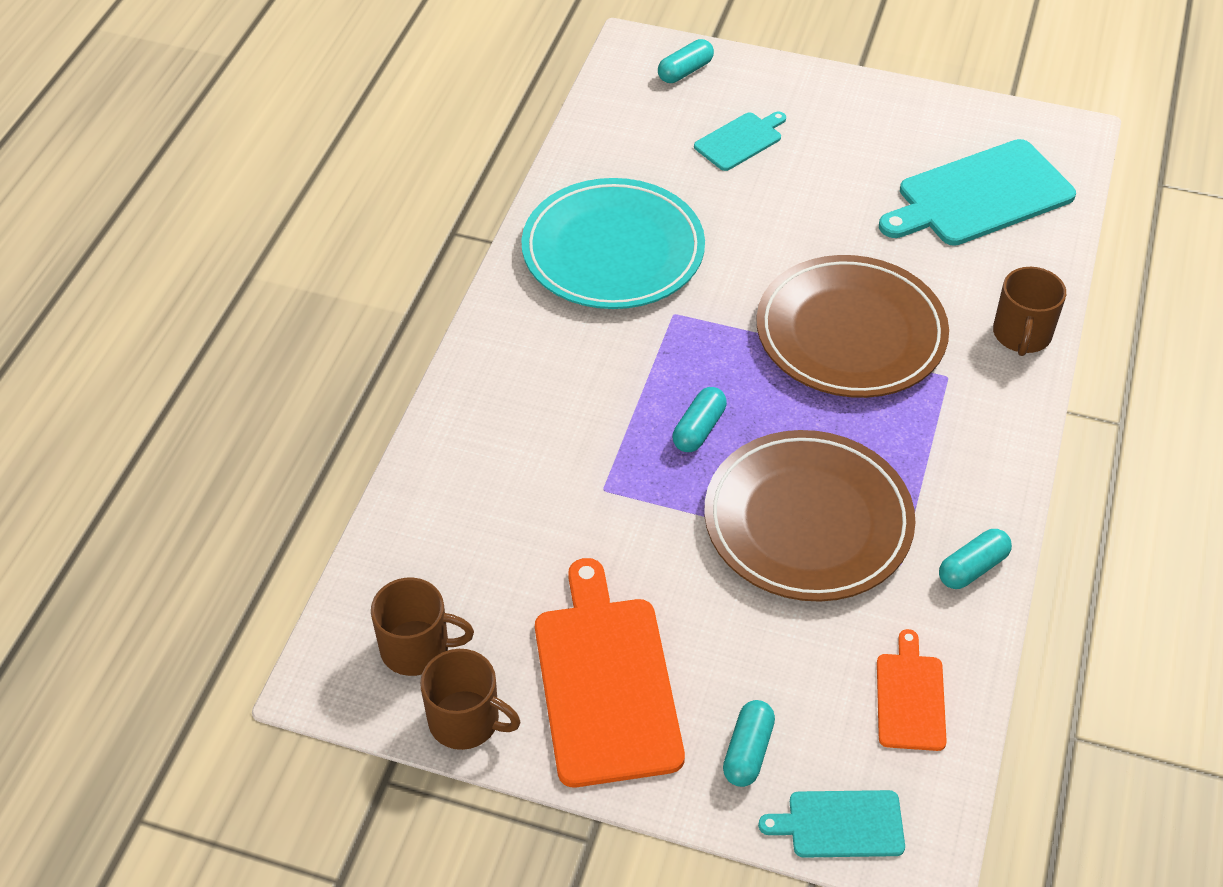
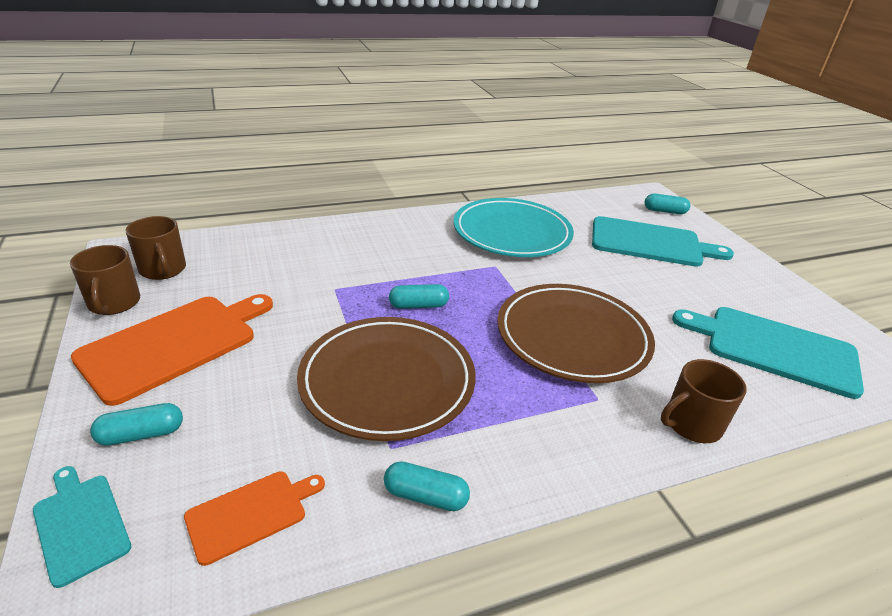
camera: 50 degrees right, 15 degrees down
(740, 140) = (650, 243): turquoise cutting board -> turquoise cutting board, size x1.90

